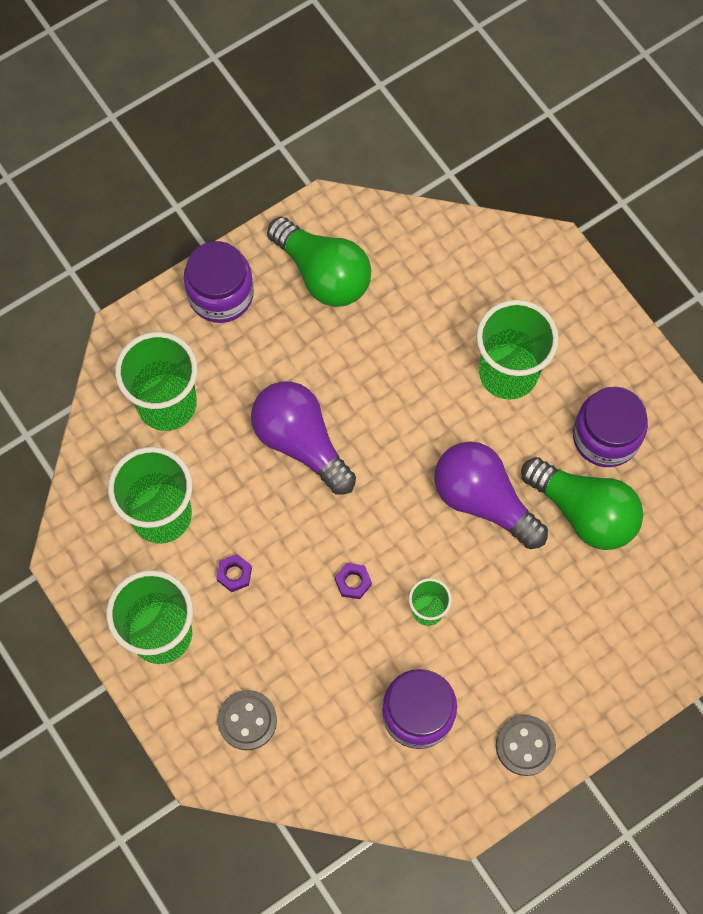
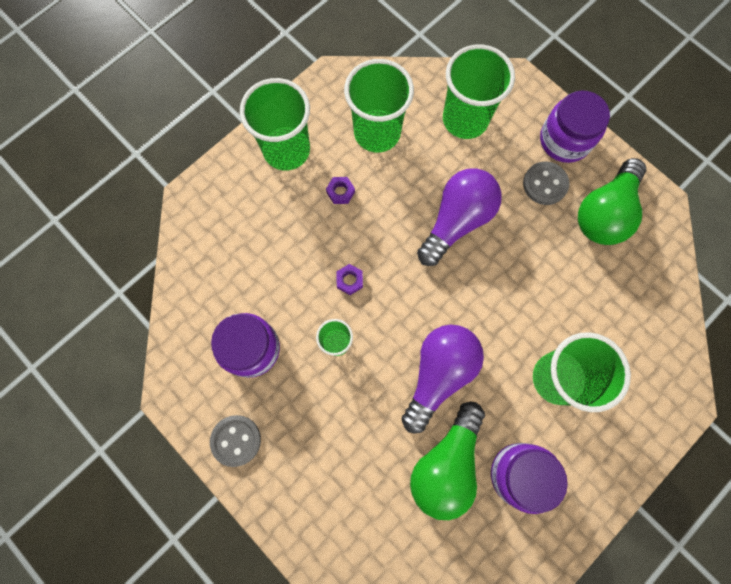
camera: 80 degrees right, 5 degrees up
(247, 720) = (230, 222): grey button -> grey button (545, 184)

